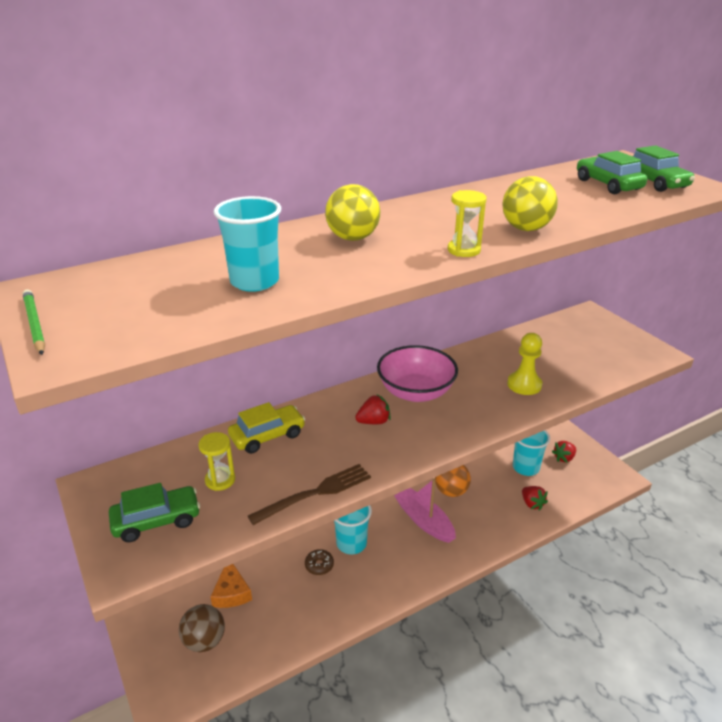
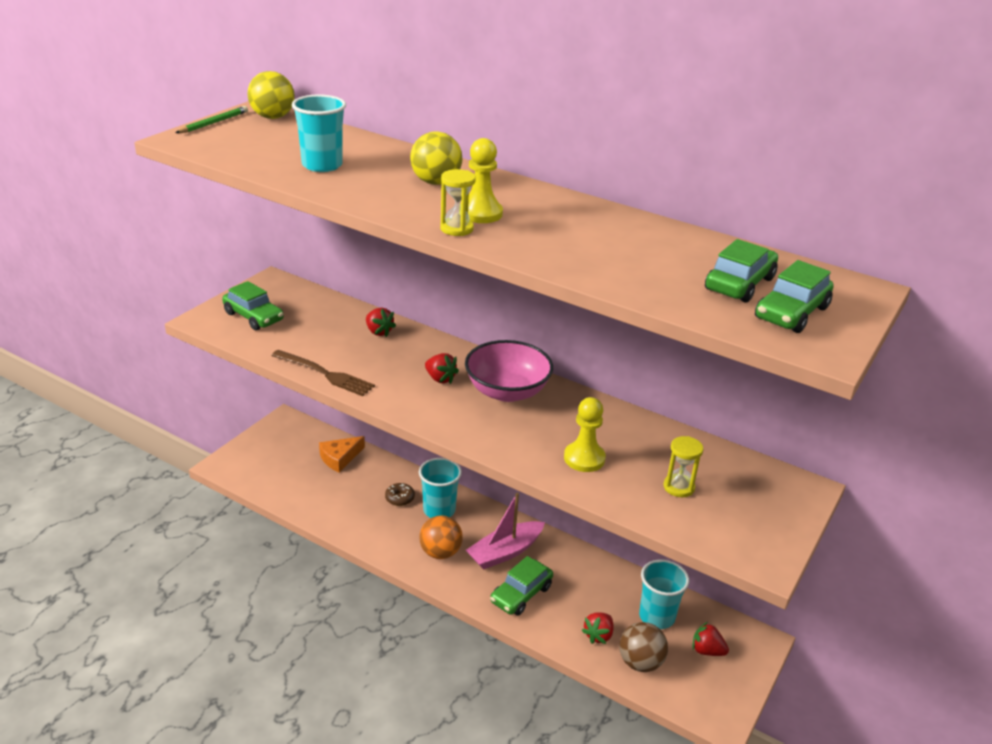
camera: 60 degrees right, 0 degrees up
(204, 641) = (286, 463): brown ball -> brown ball (640, 662)
(220, 480) = (311, 328): yellow hourglass -> yellow hourglass (678, 487)
(267, 436) = (379, 332): yellow car -> red strawberry
(424, 521) = (505, 552): pink boat -> pink boat turned 150 degrees counterclockwise
(437, 234) = (480, 213): none -> yellow pawn
(451, 491) = (564, 561): orange ball -> orange ball (440, 552)
(474, 529) = (521, 594): none -> green car
(526, 229) = (540, 250): yellow ball -> yellow ball (273, 117)

